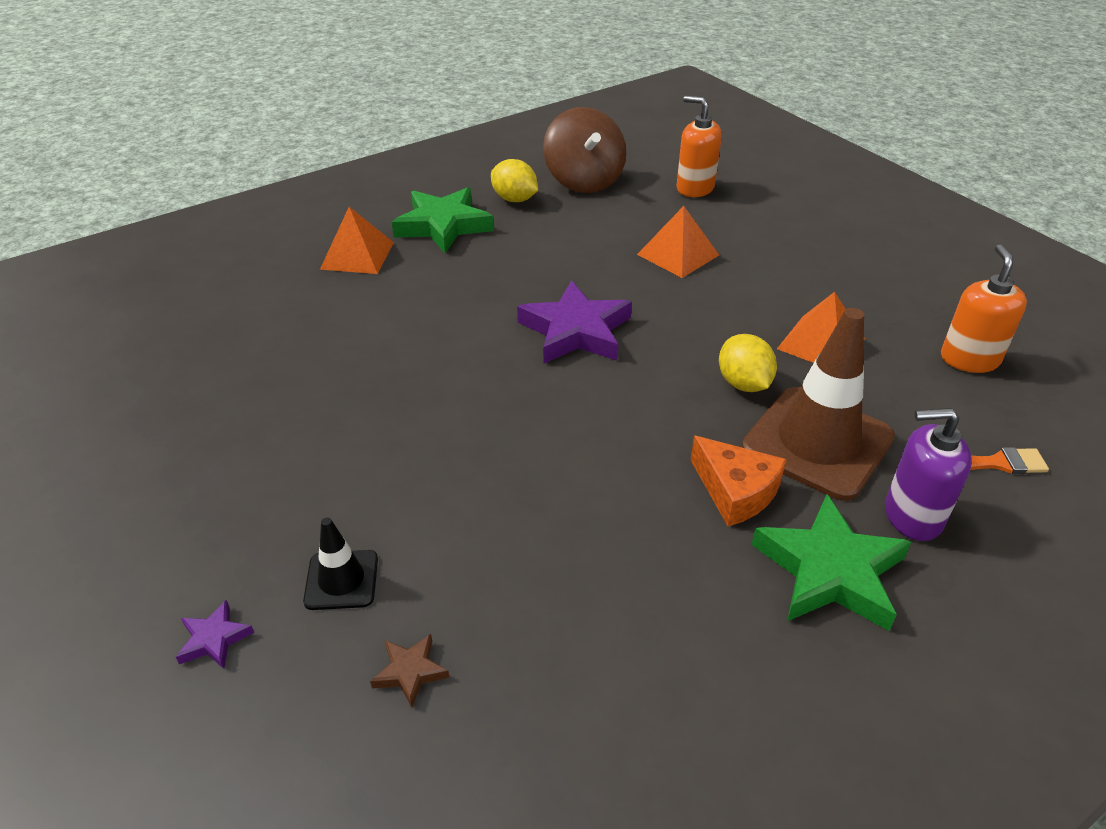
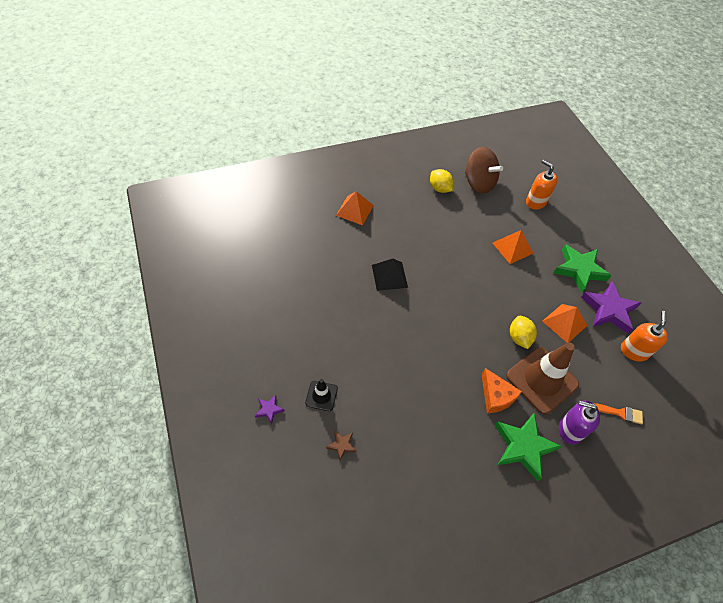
camera: 10 degrees right, 15 degrees up
(443, 226) = (400, 199): green star -> green star (579, 270)
(450, 339) = (389, 276): none -> black pyramid
(575, 331) = (449, 285): purple star -> purple star (609, 310)
(584, 181) = (478, 183): brown spinning top -> brown spinning top turned 45 degrees counterclockwise

